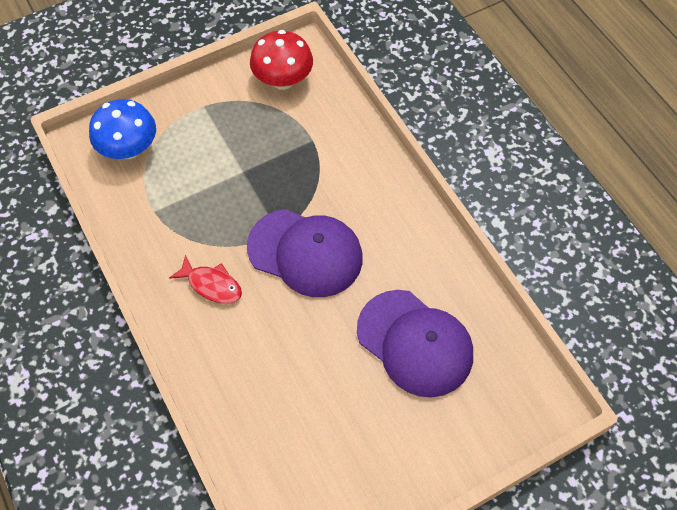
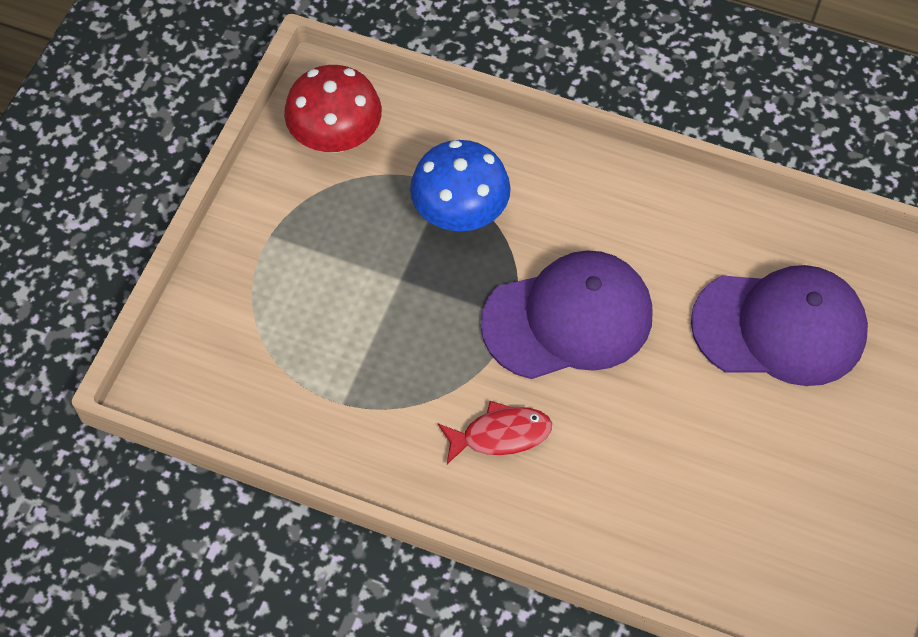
camera: 40 degrees left, 0 degrees up
(129, 149) = (231, 353): blue mushroom -> blue mushroom (460, 213)

